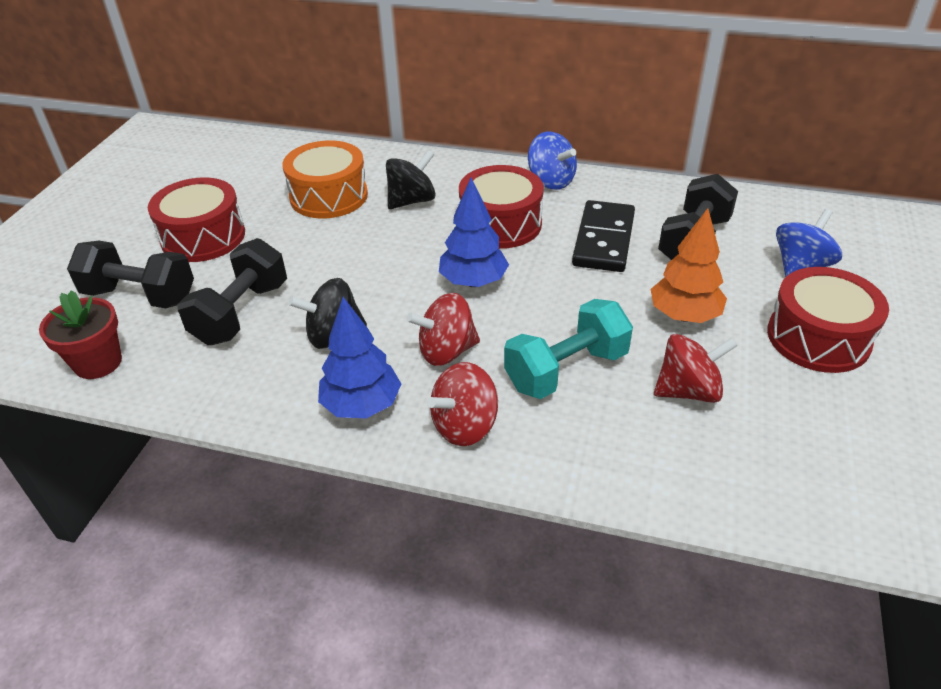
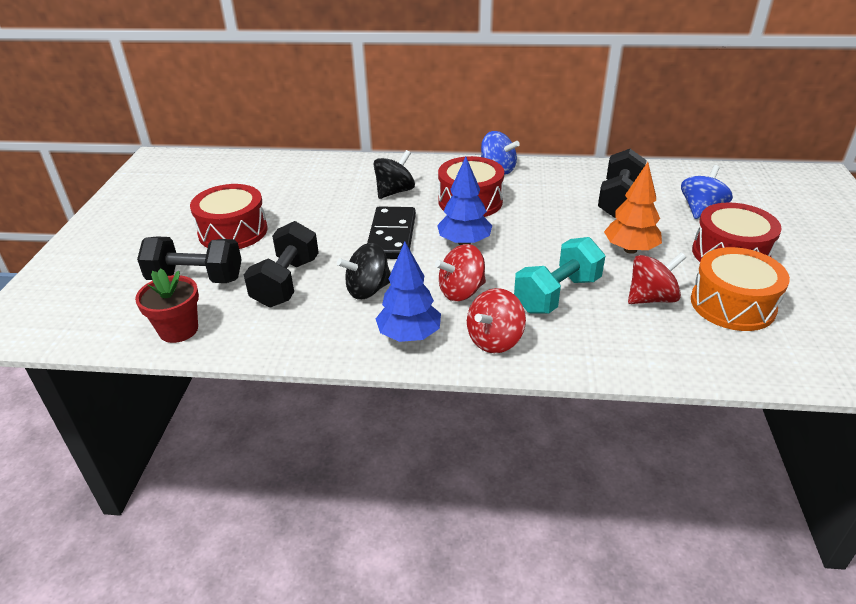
camera: 10 degrees left, 5 degrees down
(329, 196) = (326, 194): orange drum -> orange drum (732, 304)
(604, 240) = (552, 205): black domino -> black domino (392, 236)

